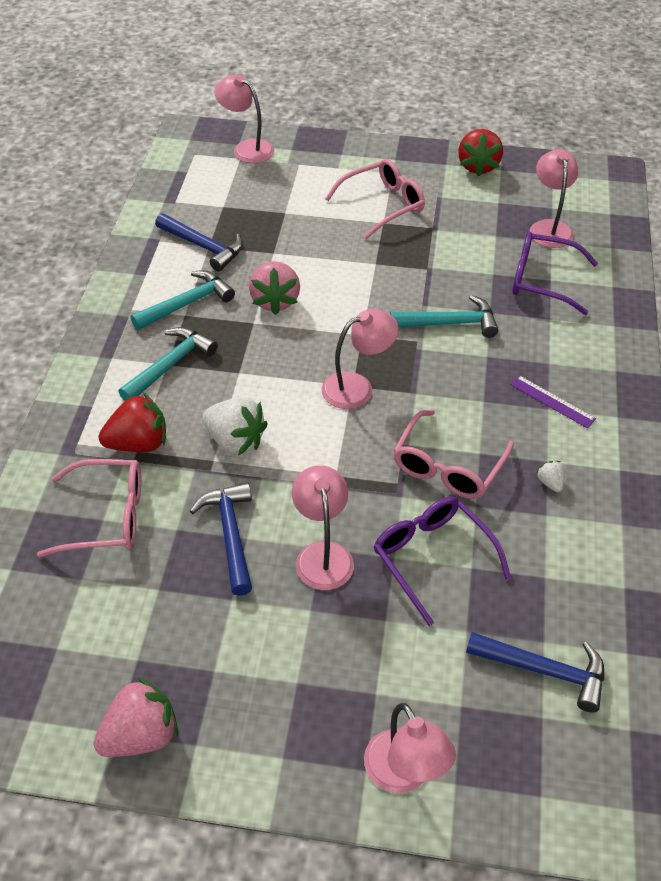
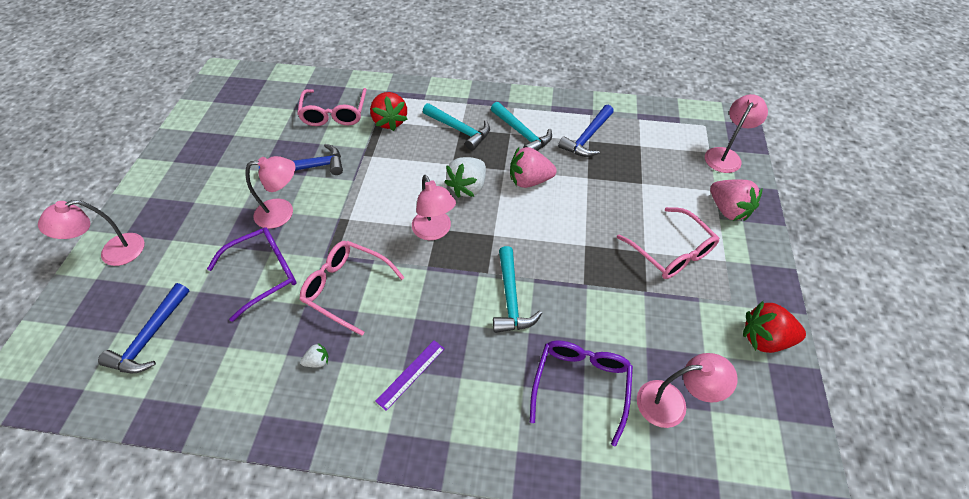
camera: 90 degrees right, 5 degrees up
(141, 736) = (187, 140): pink strawberry -> pink strawberry (728, 210)
(235, 441) = (387, 165): white strawberry -> white strawberry (468, 187)

